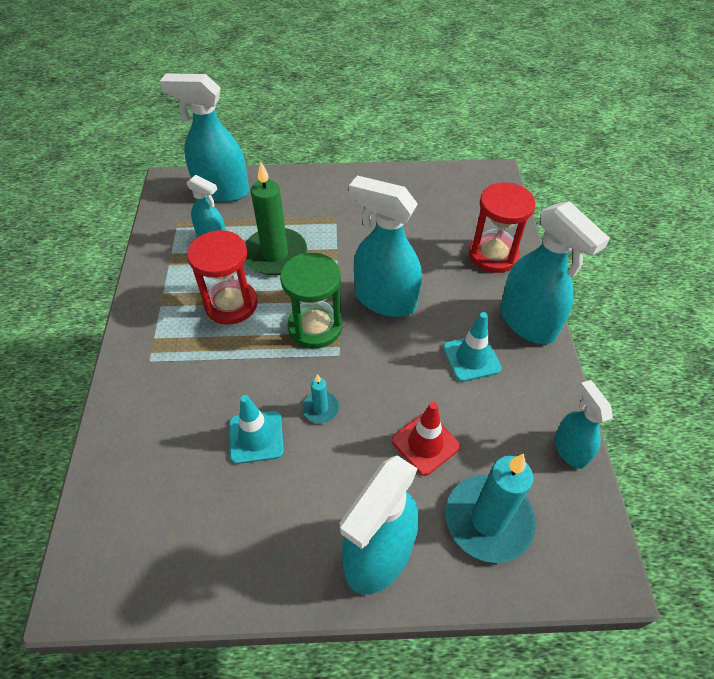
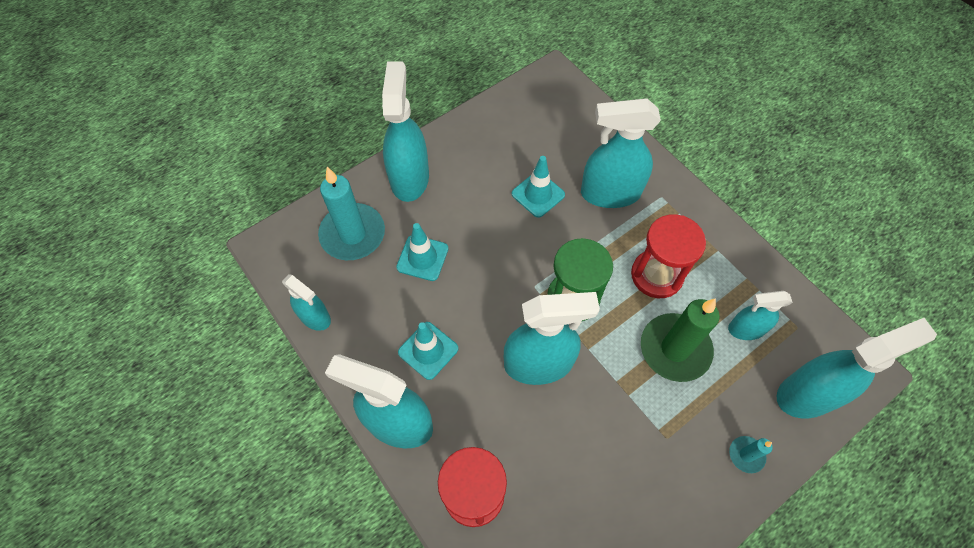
camera: 145 degrees right, 10 degrees up
(189, 393) = (610, 193): none -> turquoise spray bottle
(320, 408) = (512, 238): turquoise candle -> turquoise candle (746, 455)
(425, 443) = (422, 258): red traffic cone -> turquoise traffic cone

